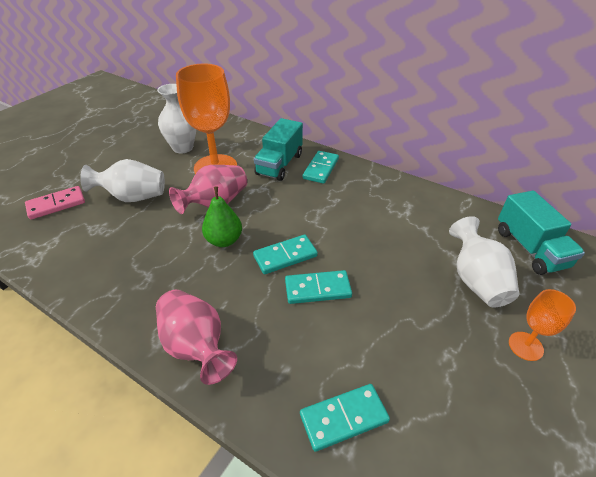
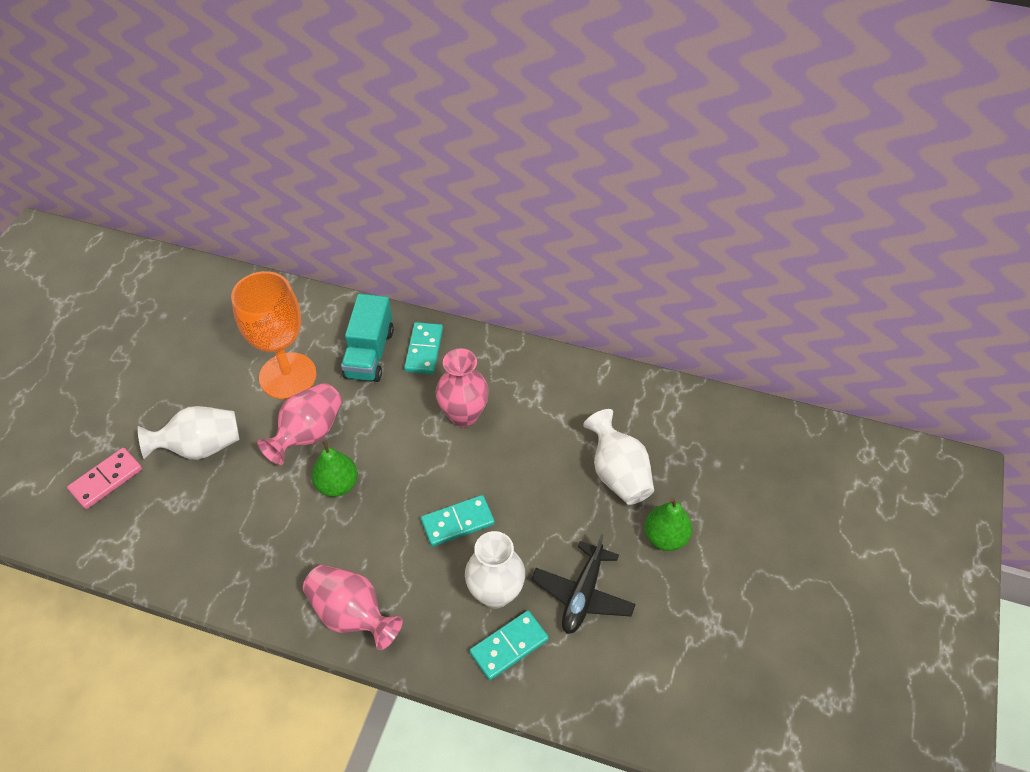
camera: 15 degrees left, 10 degrees up
(183, 148) = (230, 350): white vase -> white vase (495, 593)
(285, 256) = (413, 490): turquoise domino -> none
(342, 213) = (464, 415): none -> pink vase
(432, 382) = (583, 594): none -> black plane
(525, 346) = (665, 537): orange goblet -> green pear
(530, 248) = (672, 419): turquoise truck -> none

